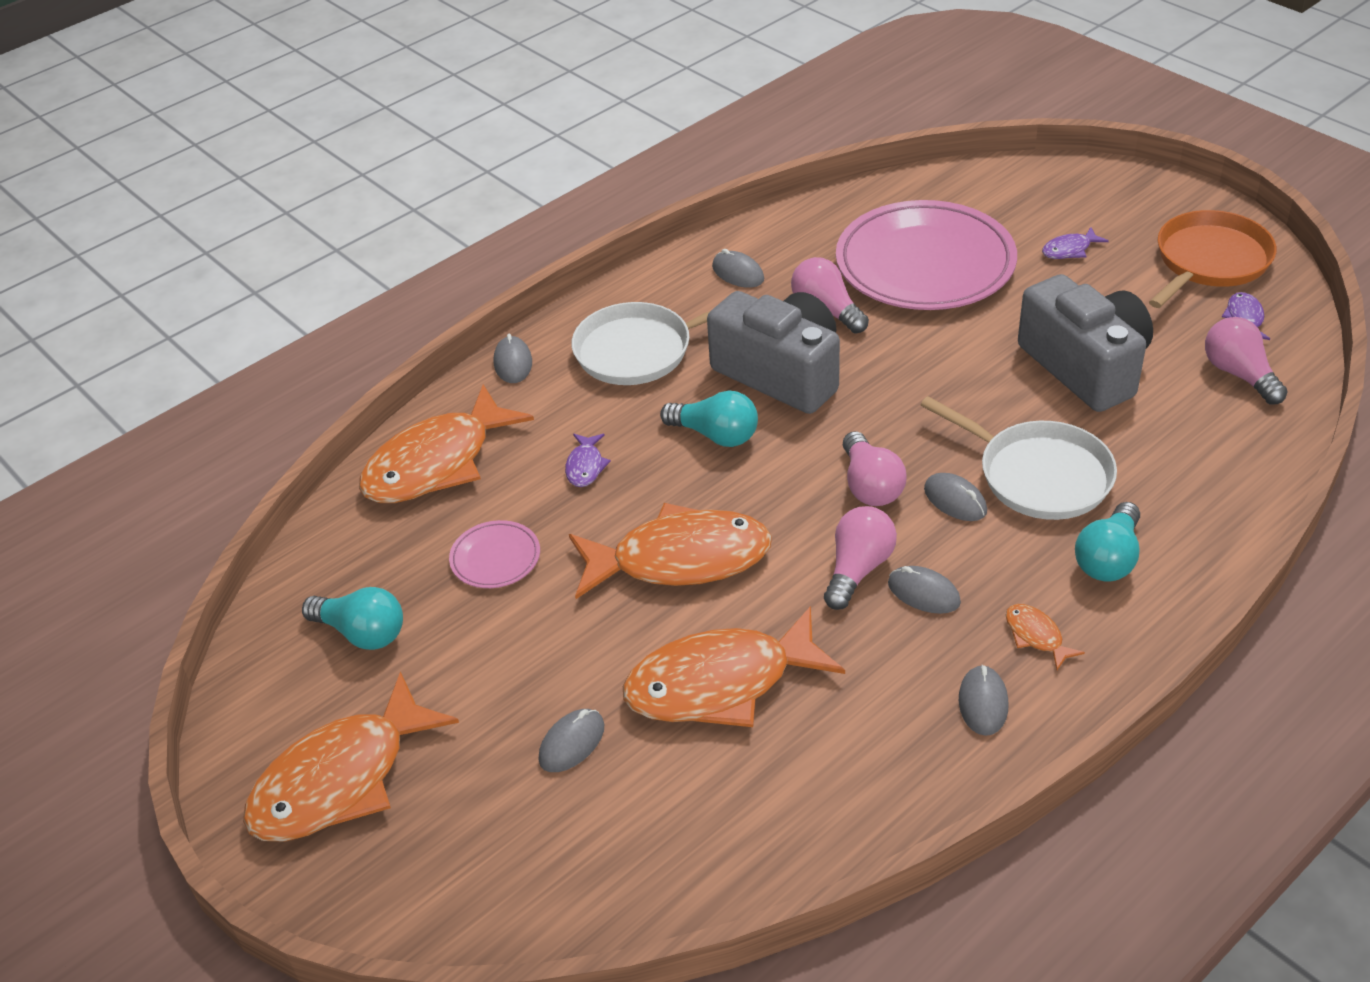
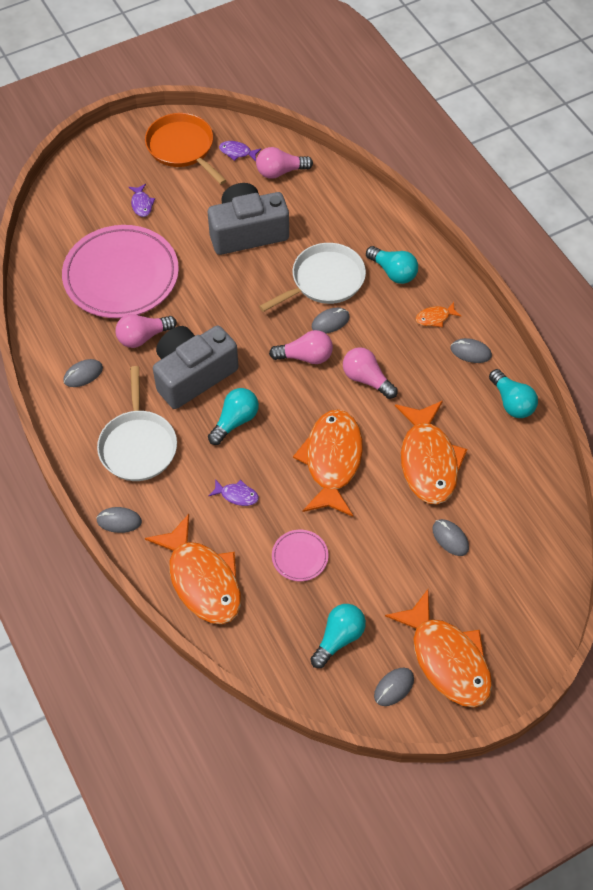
camera: 80 degrees left, 15 degrees up
(894, 787) = (512, 402): none -> turquoise light bulb
(923, 593) = (392, 355): grey mouse -> grey mouse (394, 687)

